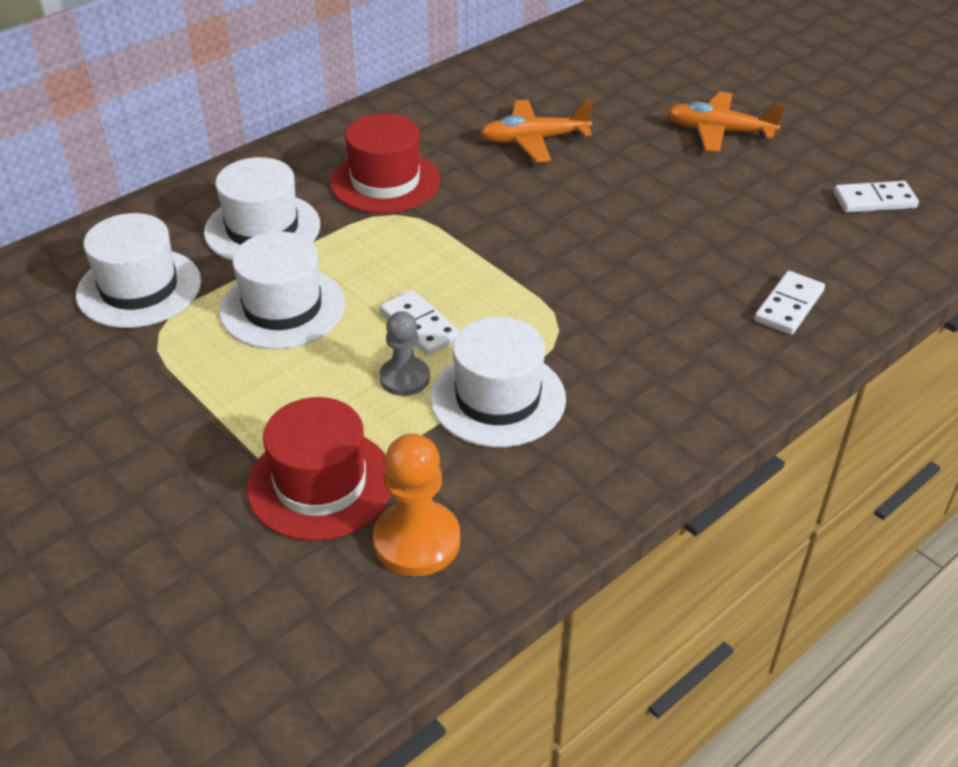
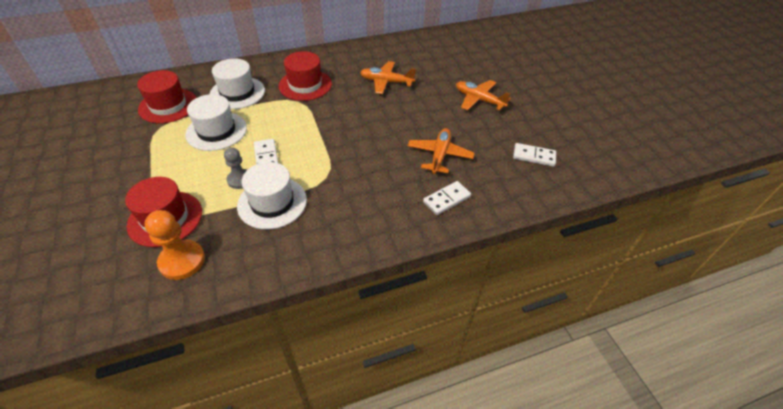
camera: 20 degrees right, 5 degrees up
(139, 288) = (168, 106): white hat -> red hat
(724, 240) = (439, 155): none -> orange plane

